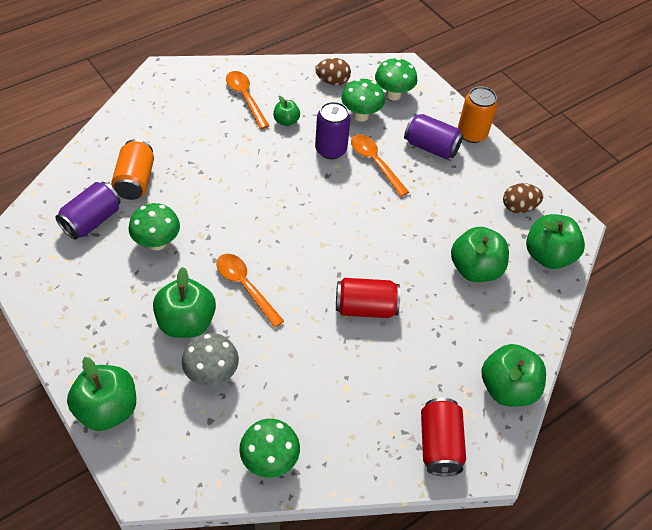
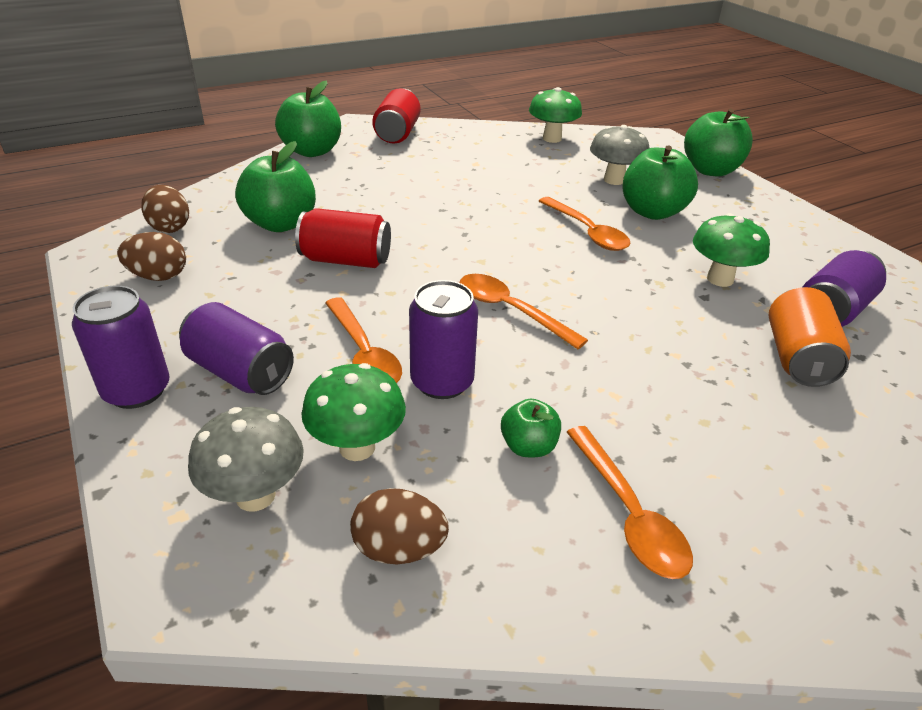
camera: 170 degrees left, 15 degrees down
(299, 200) = (510, 311): none -> orange spoon
(365, 308) = (439, 206): red can -> red can (346, 260)
(393, 95) = (255, 496): green mushroom -> grey mushroom
(472, 134) = (137, 390): orange can -> purple can
(548, 256) = (170, 227): green apple -> brown egg

